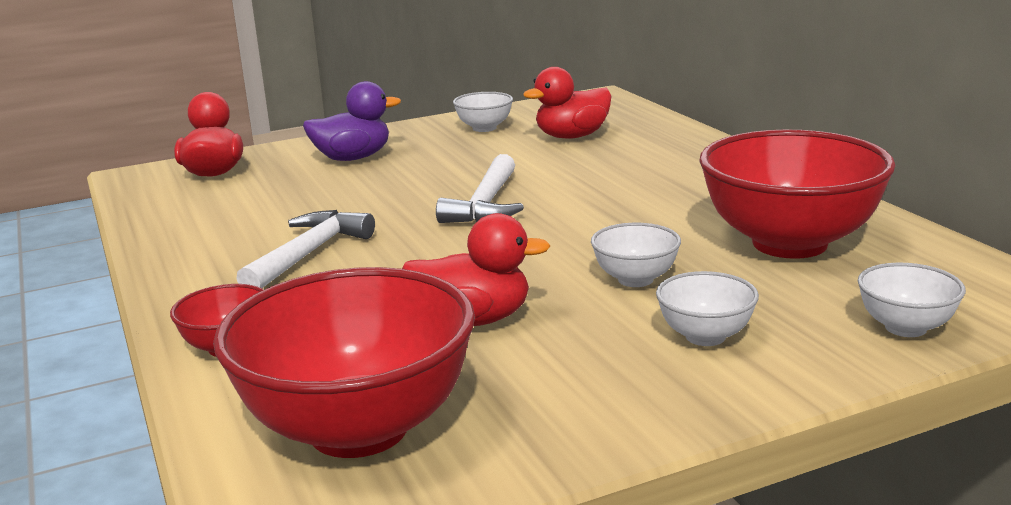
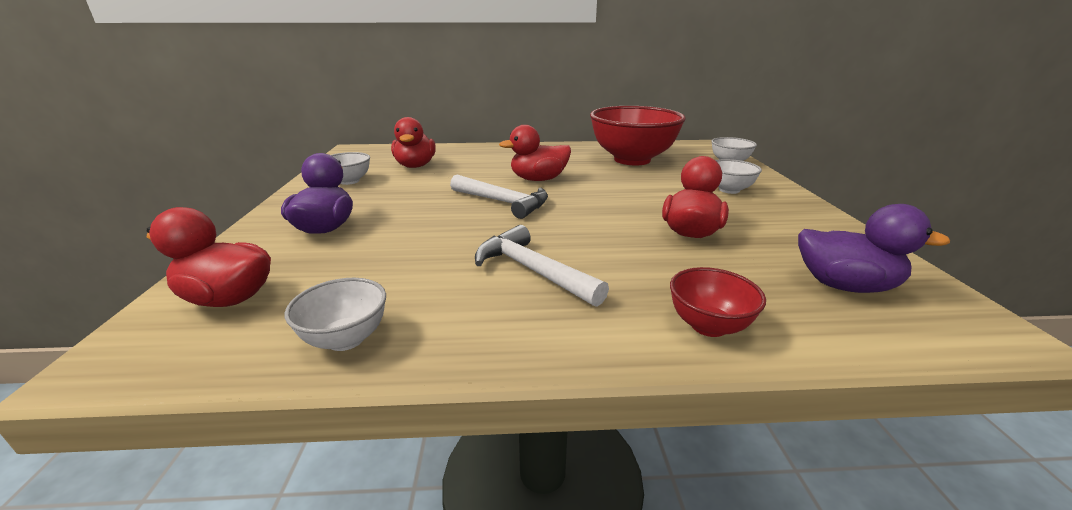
camera: 70 degrees left, 5 degrees up
(358, 429) = (844, 285): red bowl -> purple duck
(595, 203) = (538, 179): none -> red duck
(635, 279) = (655, 190): white bowl -> white bowl (346, 339)

